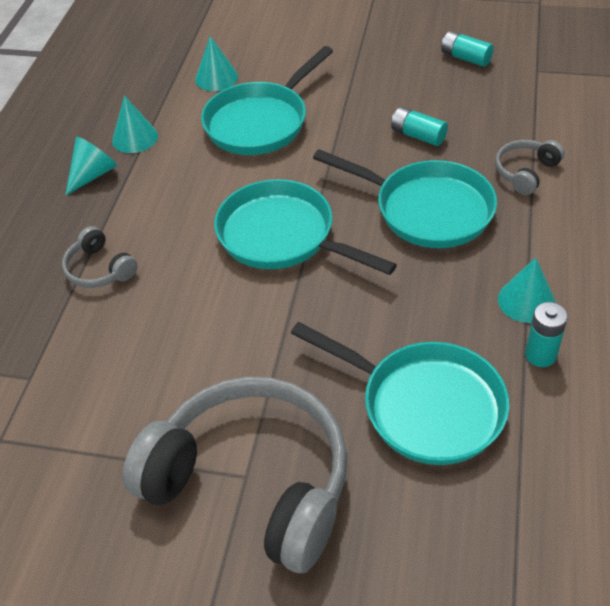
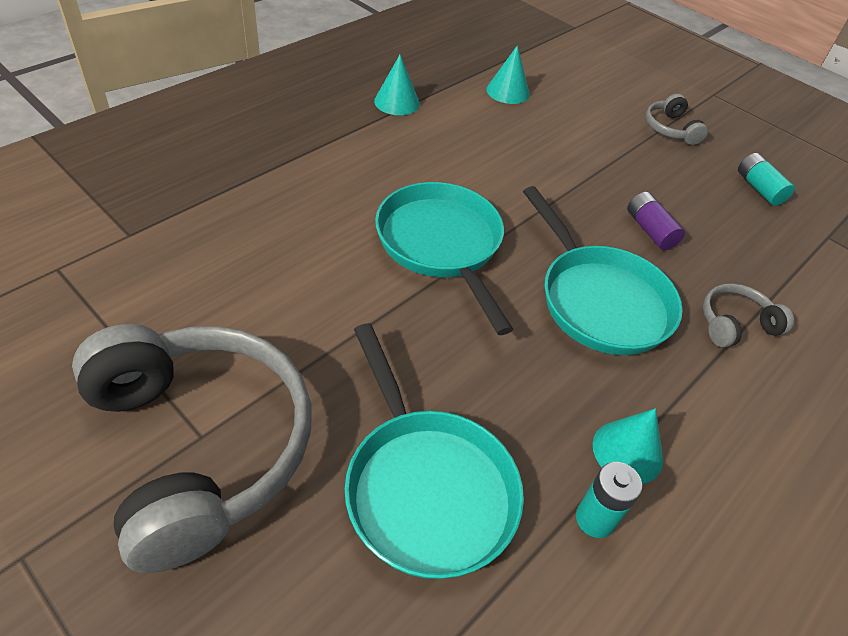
camera: 25 degrees right, 0 degrees up
(93, 174) = (337, 111): turquoise cone -> none
(99, 269) = (268, 184): grey headphones -> grey headphones (670, 129)
(260, 122) = (512, 143): turquoise pan -> none
(418, 135) = (650, 230): turquoise battery -> purple battery

